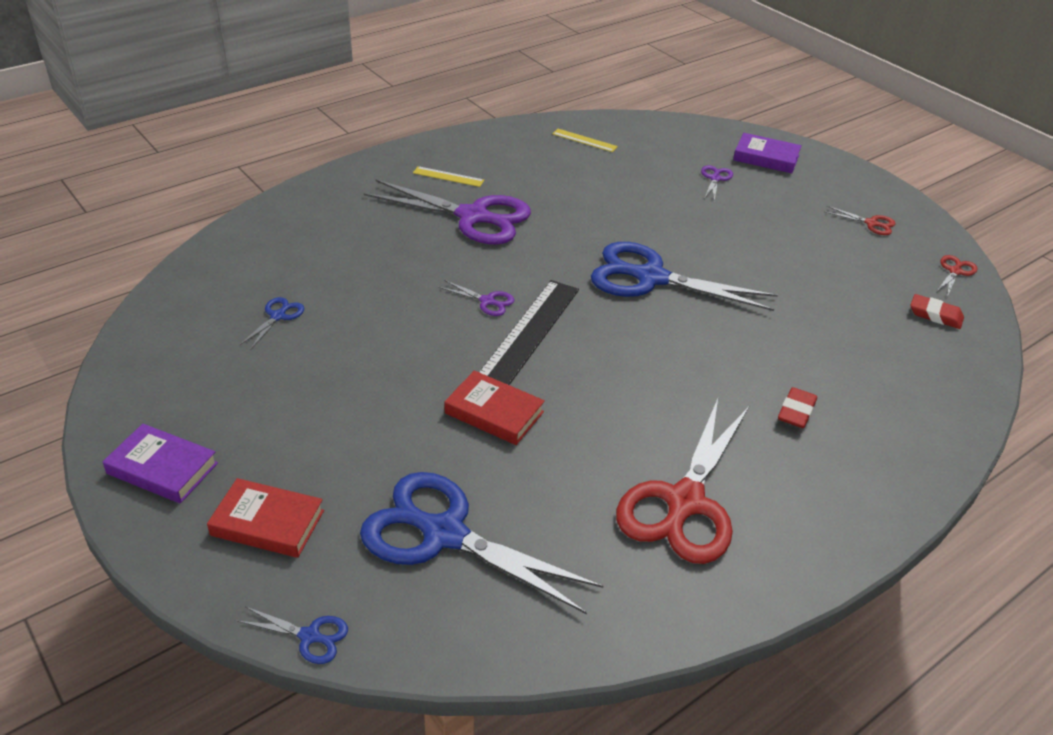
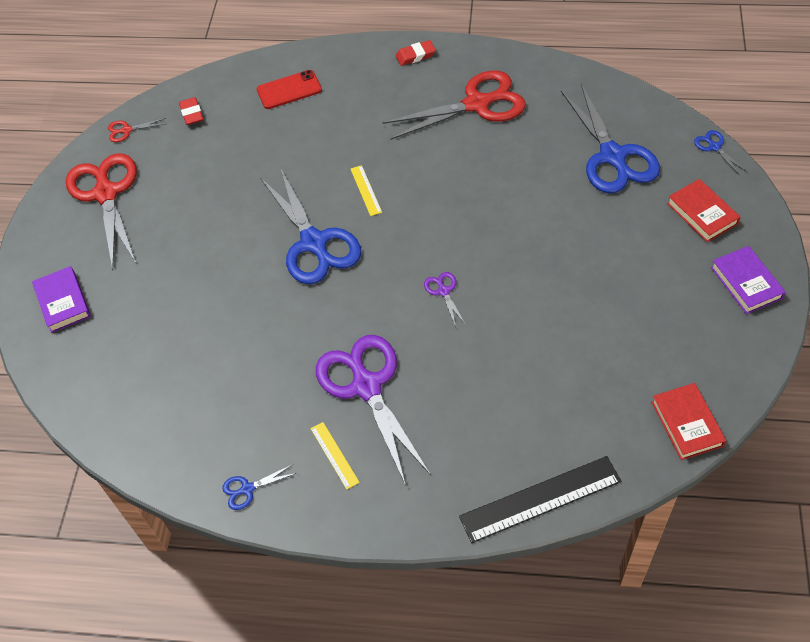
camera: 130 degrees left, 15 degrees up
(278, 316) = (601, 369): blue scissors -> blue scissors (247, 489)
(494, 412) = (522, 206): red book -> red book (686, 424)
(529, 332) = (443, 249): black ruler -> black ruler (540, 499)
(584, 140) = (165, 427): yellow ruler -> yellow ruler (366, 190)
(715, 178) = (135, 305): purple scissors -> none
(796, 411) = (358, 111): red eraser -> red eraser (415, 55)
(871, 223) = (106, 194): red scissors -> red scissors, size x2.40
(898, 391) = (289, 90): none -> red phone

